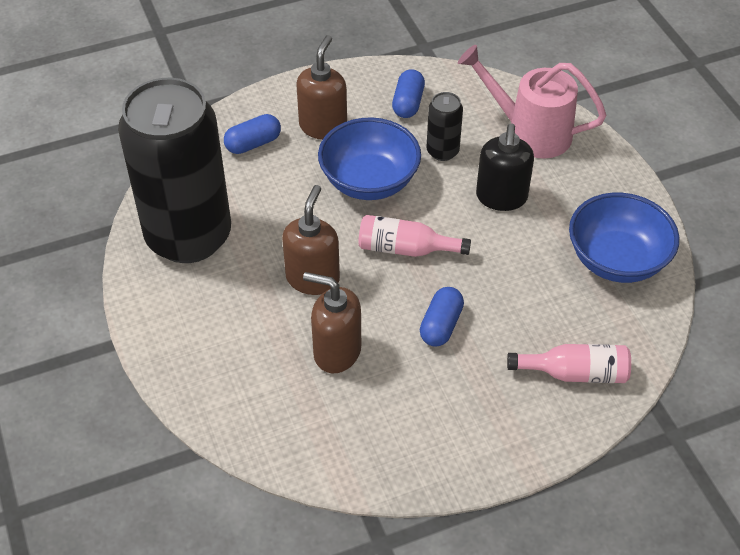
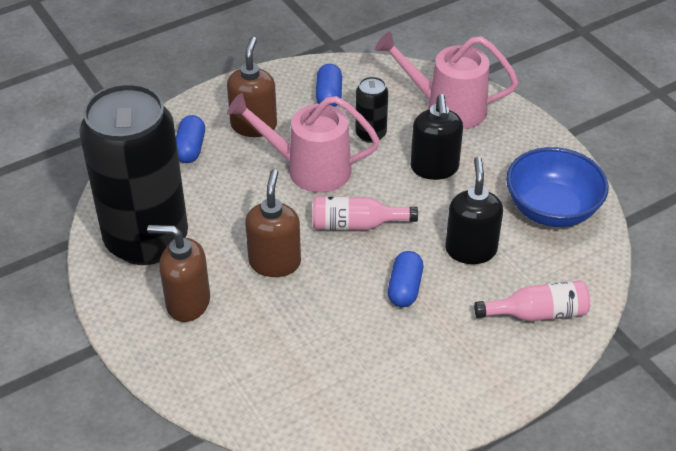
camera: 10 degrees left, 5 degrees down
(253, 143) = (190, 148): blue capsule -> blue capsule turned 45 degrees counterclockwise
(336, 352) = (312, 325): brown soap dispenser -> brown soap dispenser (187, 303)
(369, 181) = (308, 169): blue bowl -> pink watering can
(520, 293) = (470, 249): none -> black soap dispenser

